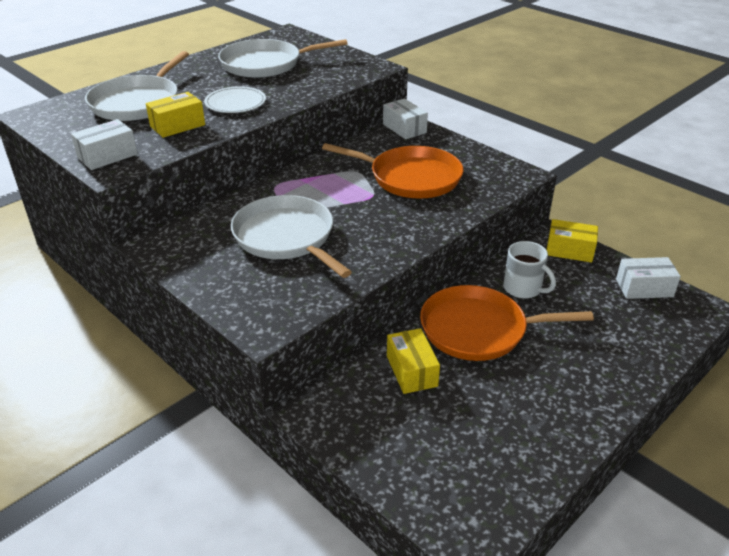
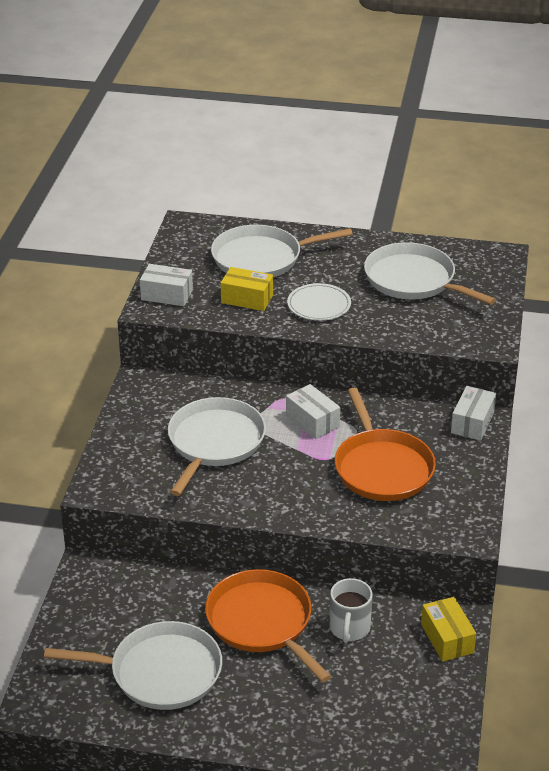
camera: 55 degrees right, 0 degrees up
(411, 371) = (174, 604): yellow box -> none
(492, 418) = (160, 672): none -> white pan
(644, 288) = (435, 713): white box -> white box (312, 421)

